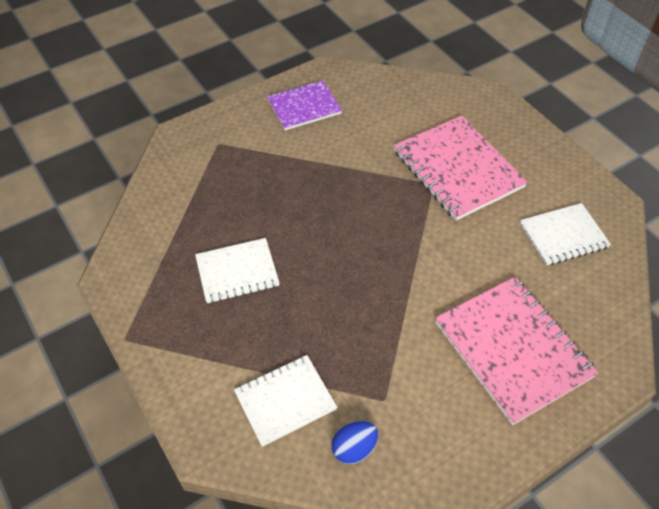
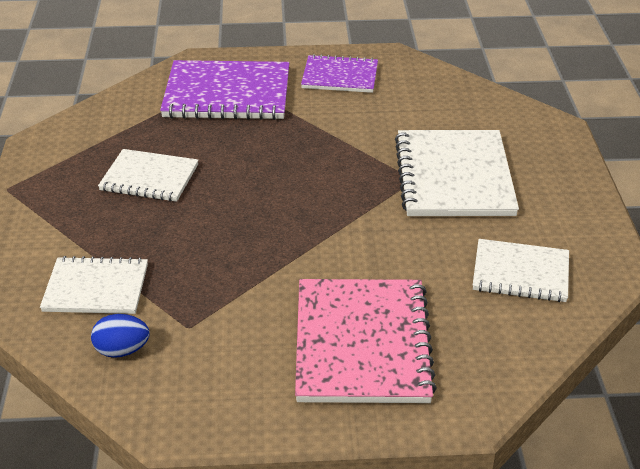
camera: 30 degrees right, 15 degrees down
(230, 159) = (227, 94): none -> purple notebook
(457, 169) = (454, 176): pink notebook -> white notebook

